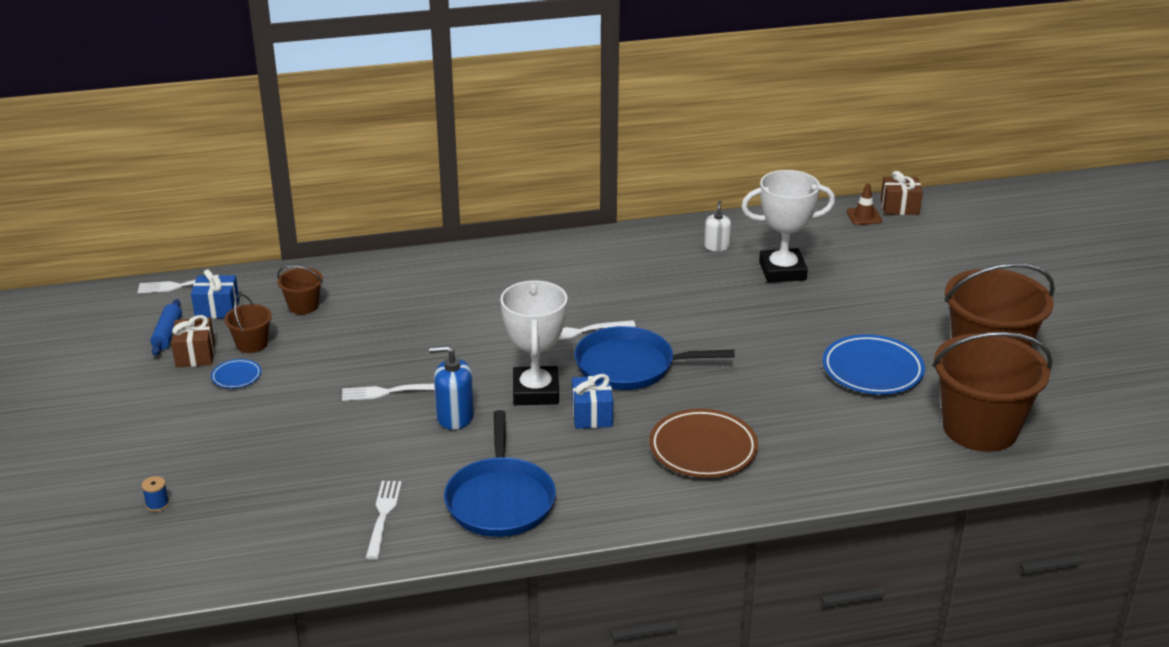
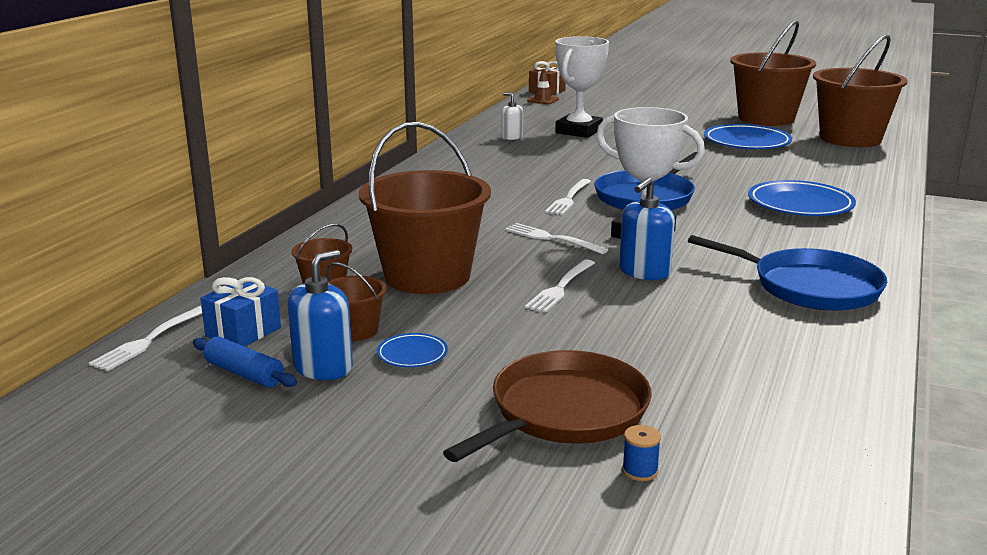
camera: 55 degrees left, 10 degrees down
(195, 355) = (323, 367): brown gift -> blue soap dispenser
(206, 456) = (564, 412): none -> brown pan
(359, 333) = (427, 276): none -> brown bucket
(383, 516) = (791, 343): white fork -> white fork (552, 238)
(592, 415) = (706, 225): blue gift -> none
(703, 449) = (800, 205): brown plate -> blue plate

